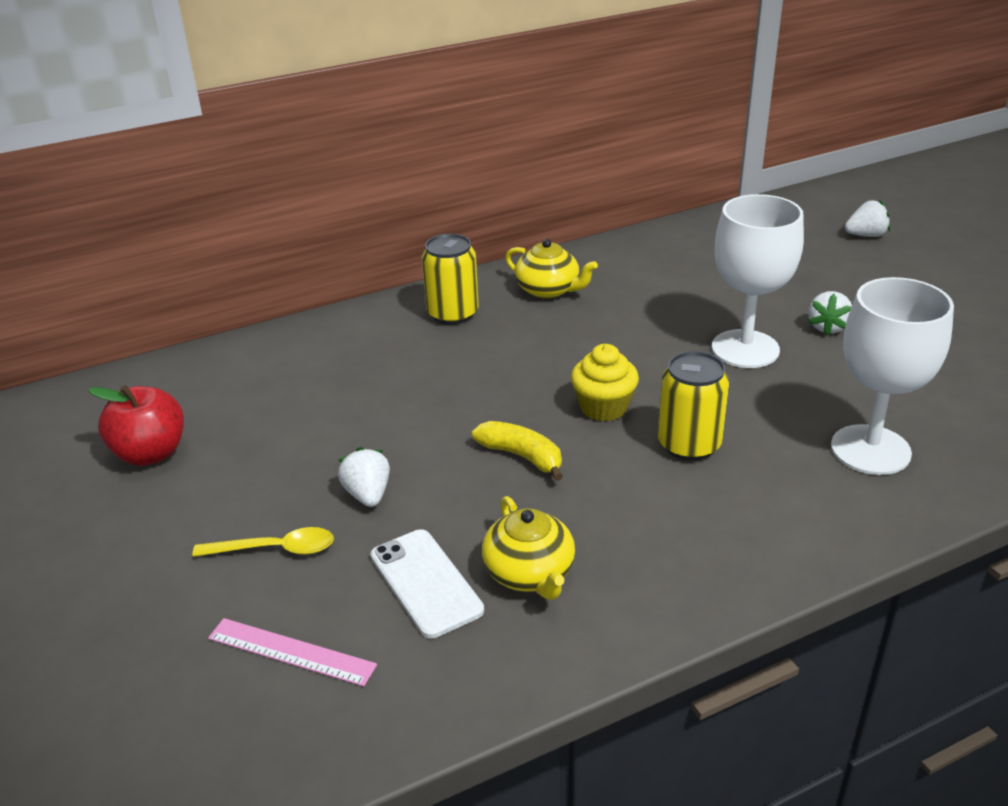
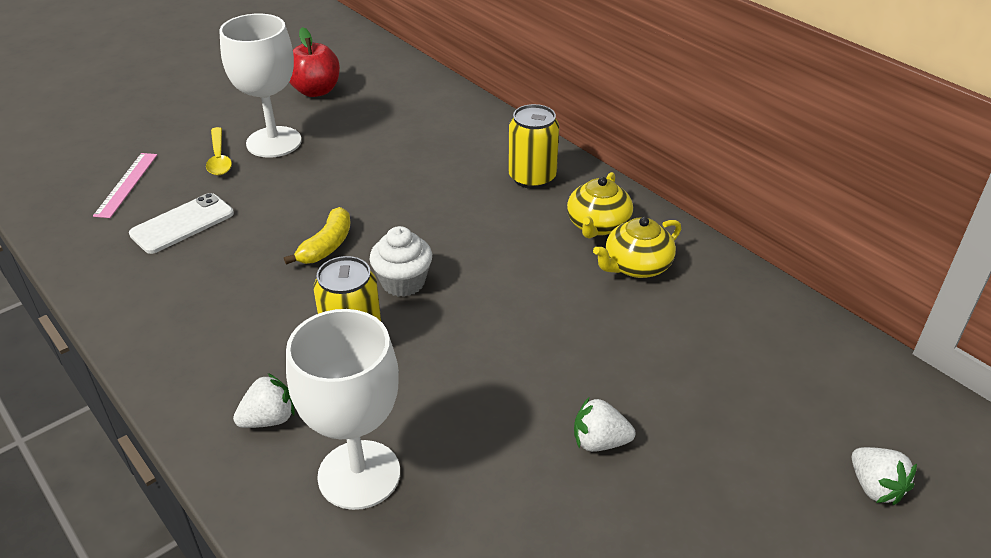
camera: 75 degrees right, 5 degrees up
(368, 494) = (276, 182): white strawberry -> white strawberry (269, 419)
(530, 573) = (188, 268): yellow teapot -> yellow teapot (636, 266)
(603, 407) = (403, 282): yellow cupcake -> white cupcake
(745, 349) = (529, 372): white goblet -> white goblet (274, 142)

